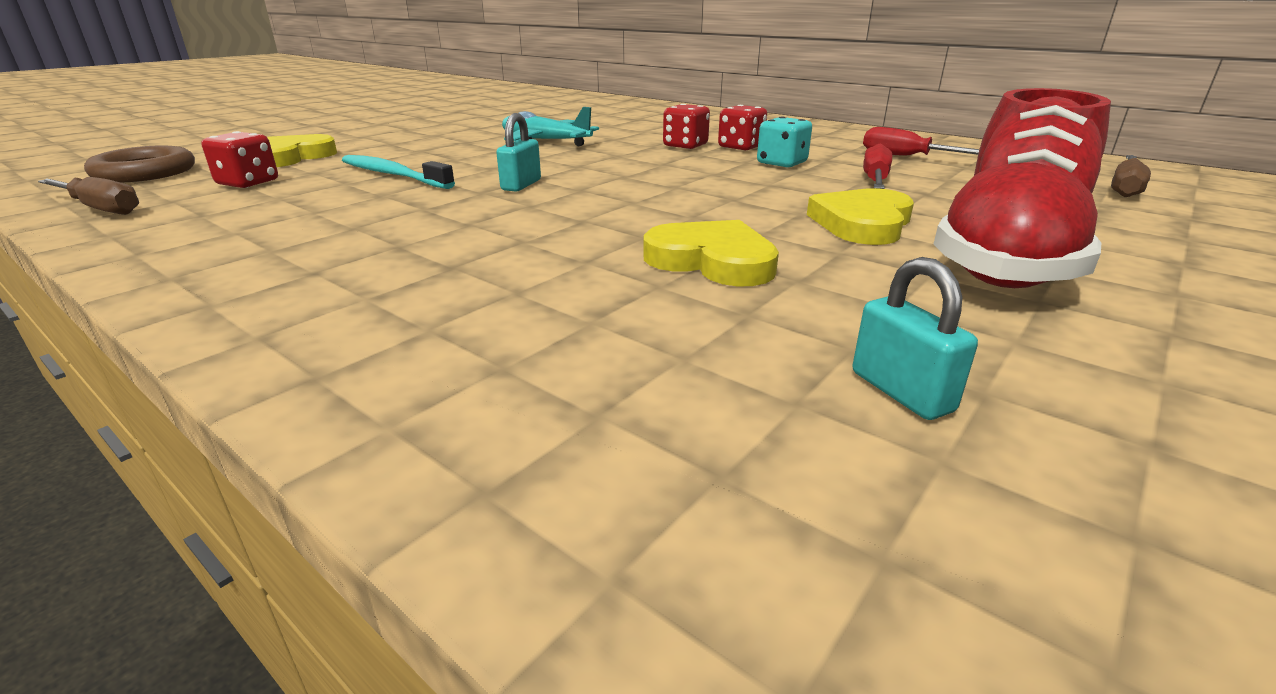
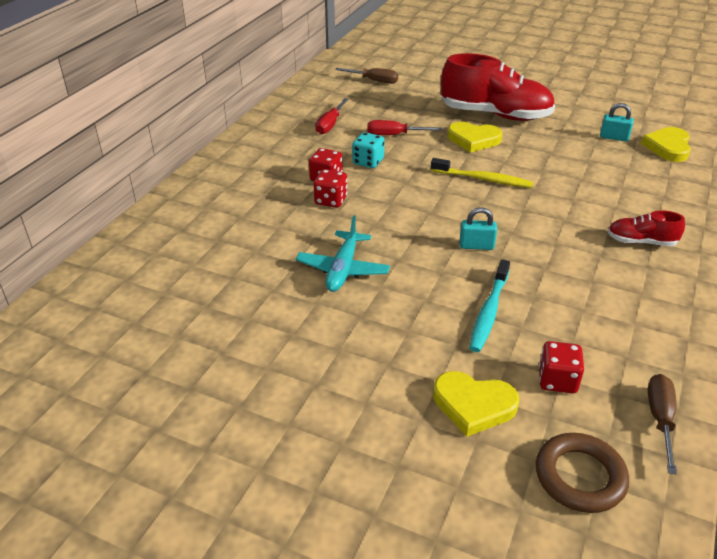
camera: 105 degrees left, 10 degrees up
(380, 284) = (641, 242): none -> red shoe
(700, 210) = (483, 179): none -> yellow toothbrush
(712, 261) = (548, 170): yellow heart -> yellow heart (668, 147)
(901, 391) = (614, 137): turquoise padlock -> turquoise padlock turned 60 degrees clockwise

